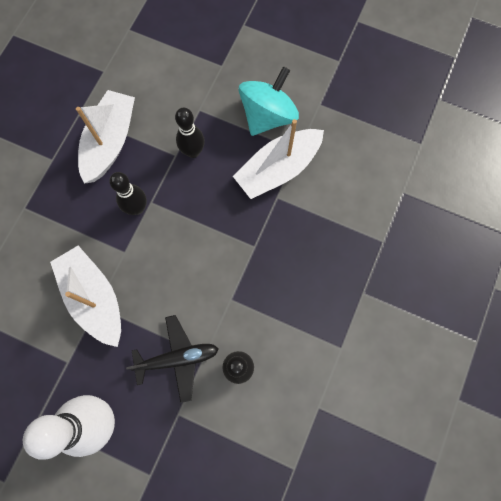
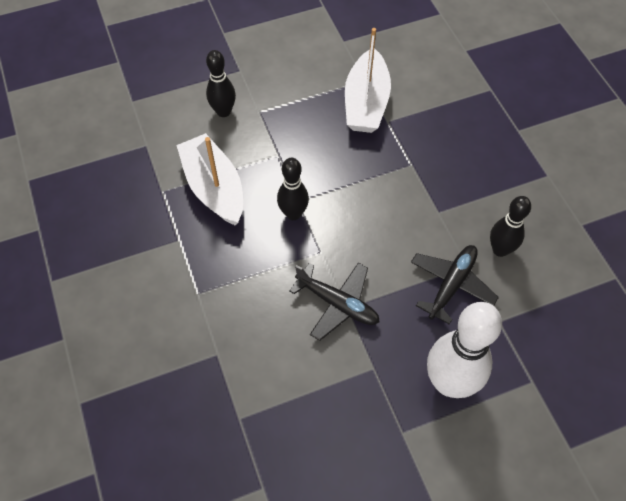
camera: 45 degrees left, 15 degrees down
(94, 298) = (337, 303): white boat -> black plane
(193, 152) = (289, 142): black bowling pin -> black bowling pin (223, 112)
(267, 116) = (316, 76): turquoise spinning top -> none

